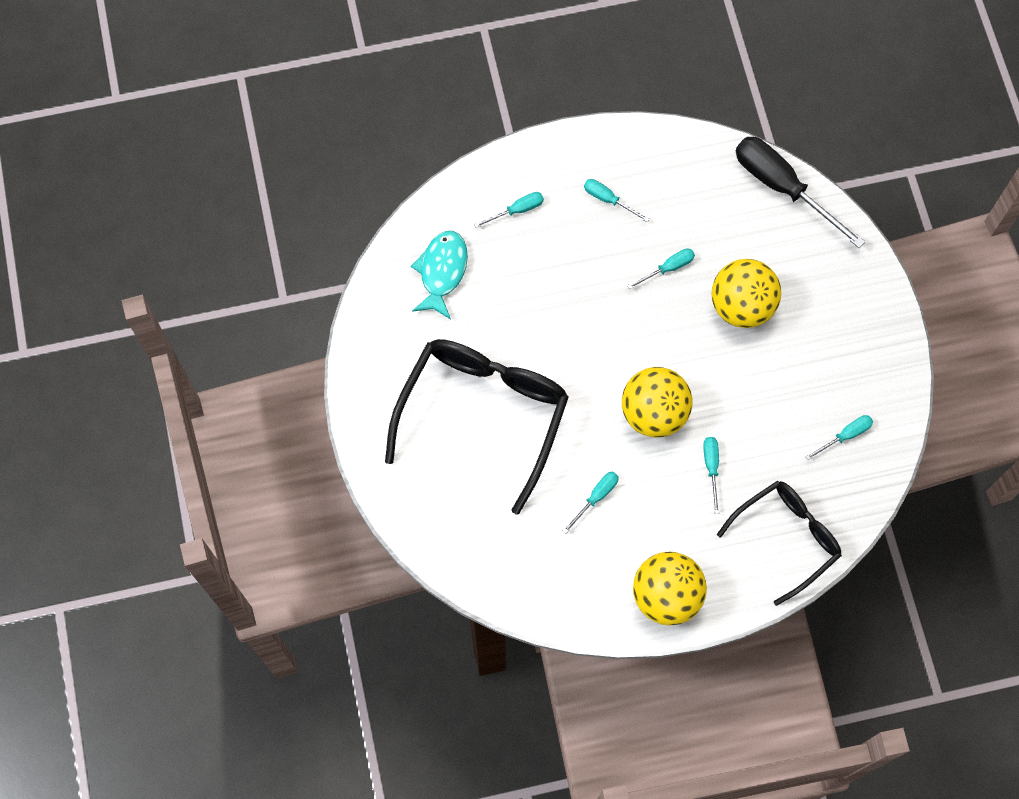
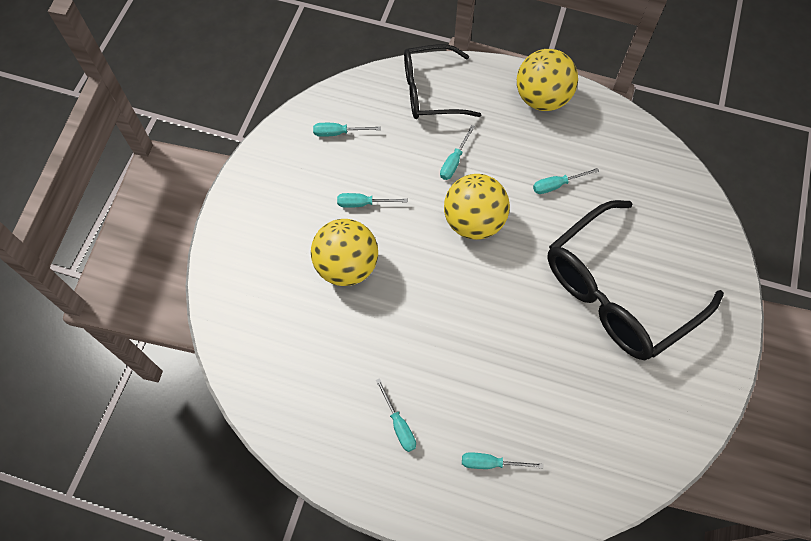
camera: 150 degrees left, 5 degrees down
(442, 272) = (594, 440): turquoise fish -> none
(668, 268) = (386, 330): turquoise screwdriver -> turquoise screwdriver (363, 203)
(782, 187) = (237, 347): black screwdriver -> none

